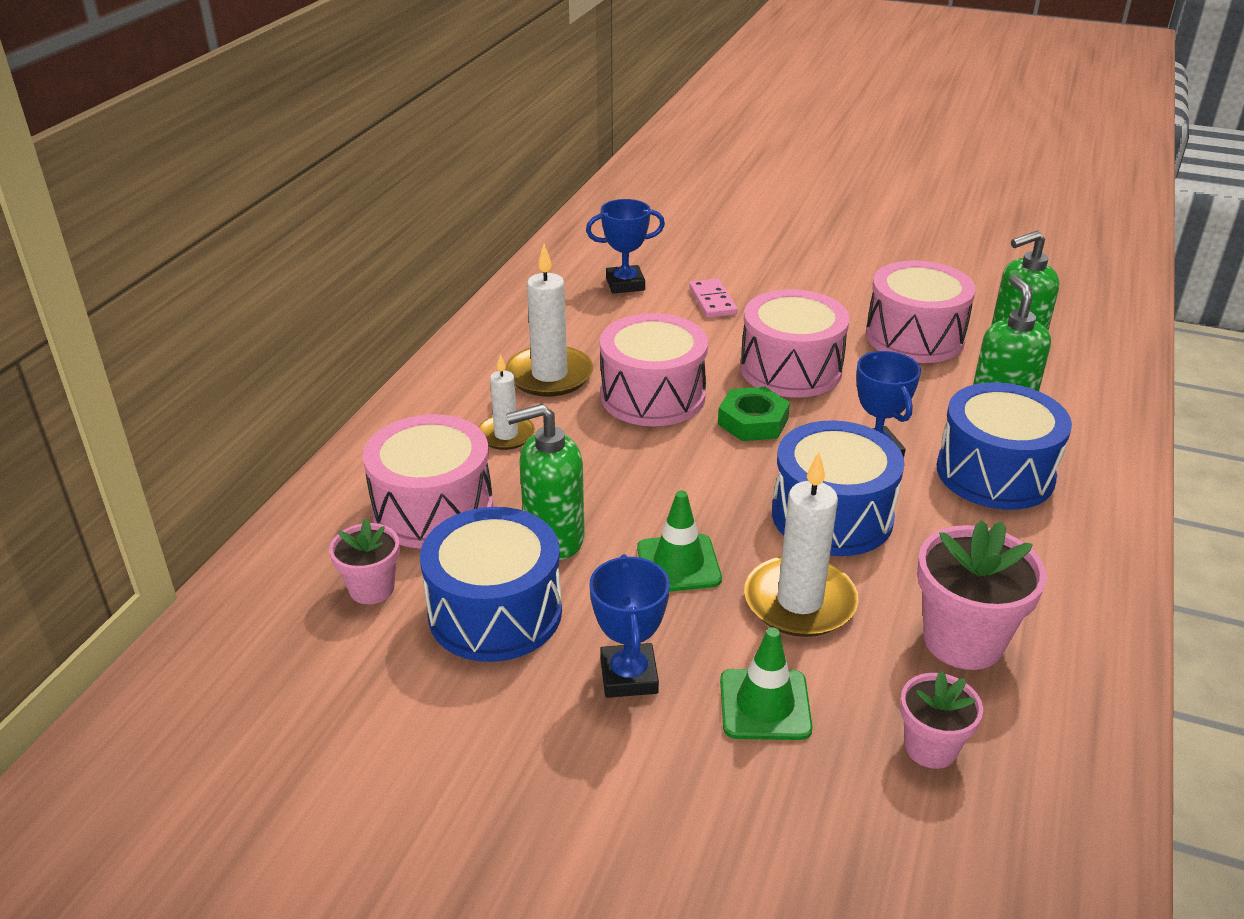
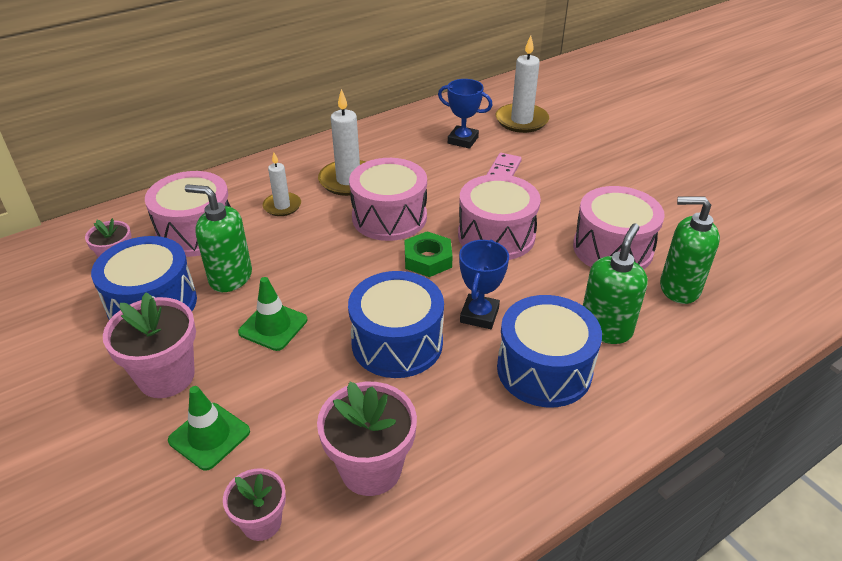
camera: 35 degrees right, 5 degrees up
(629, 676) = (166, 376): blue trophy -> pink flower pot
(799, 601) = (308, 386): white candle -> white candle (521, 121)

